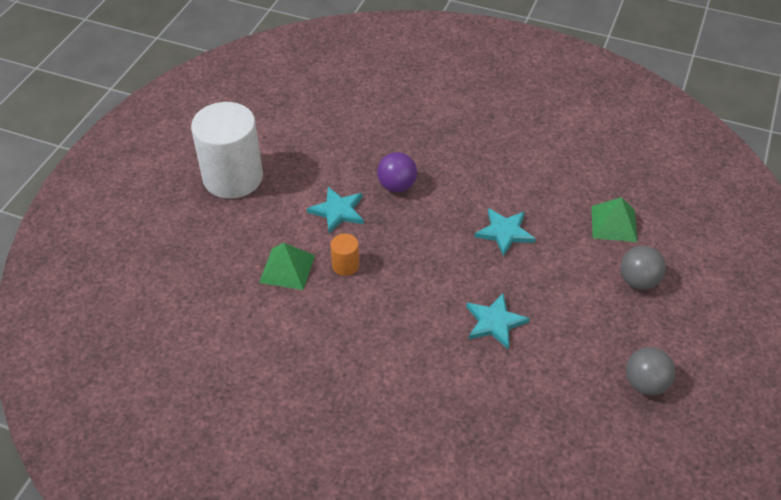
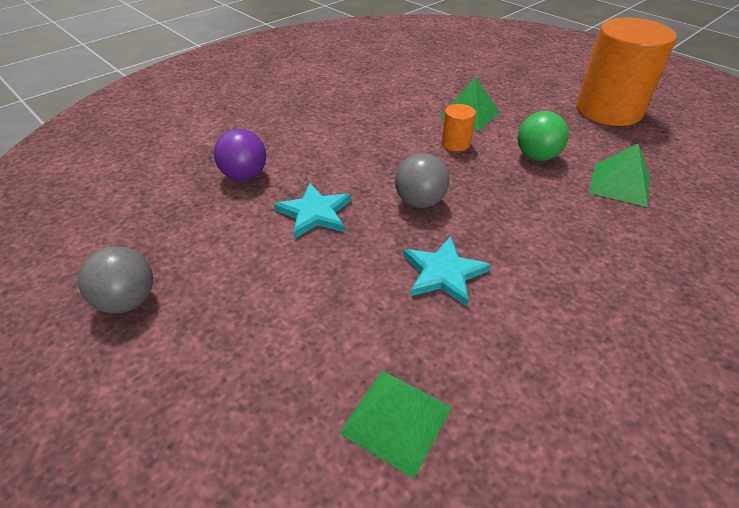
camera: 115 degrees right, 5 degrees down
(233, 177) = (608, 110): white cylinder -> orange cylinder
(338, 211) = (536, 156): turquoise star -> green ball
(351, 163) = (619, 184): none -> green pyramid
(397, 186) = (567, 207): purple ball -> purple ball (244, 175)
(638, 281) = (266, 385): grey ball -> grey ball (419, 202)

